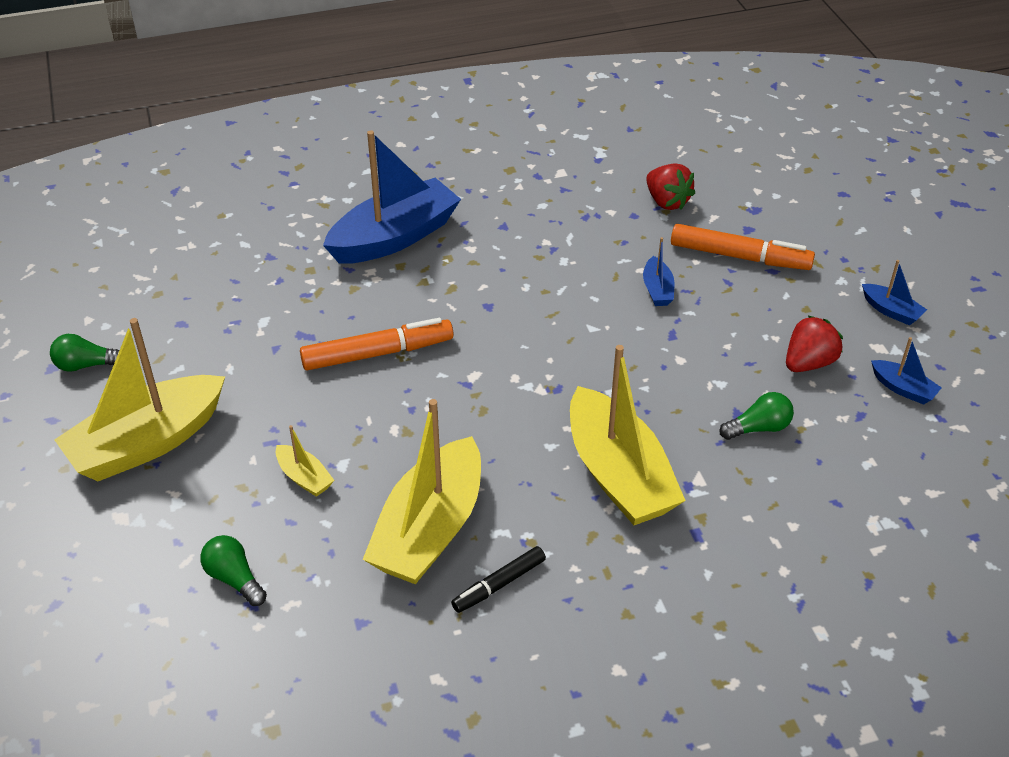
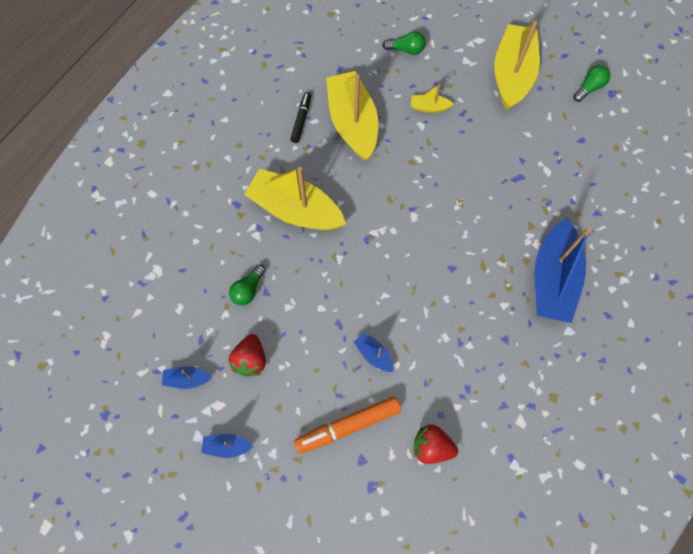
camera: 140 degrees right, 25 degrees up
(377, 353) = (472, 194): orange marker -> none

